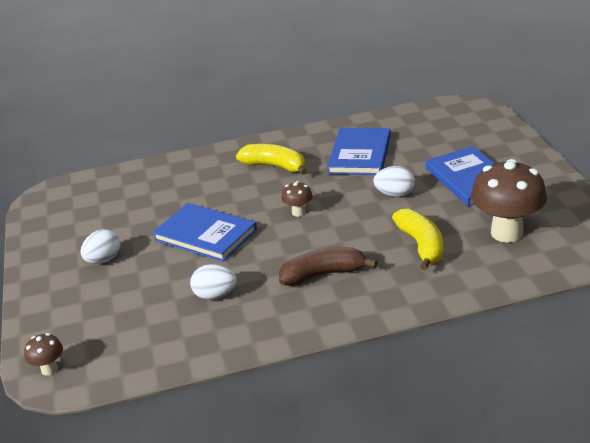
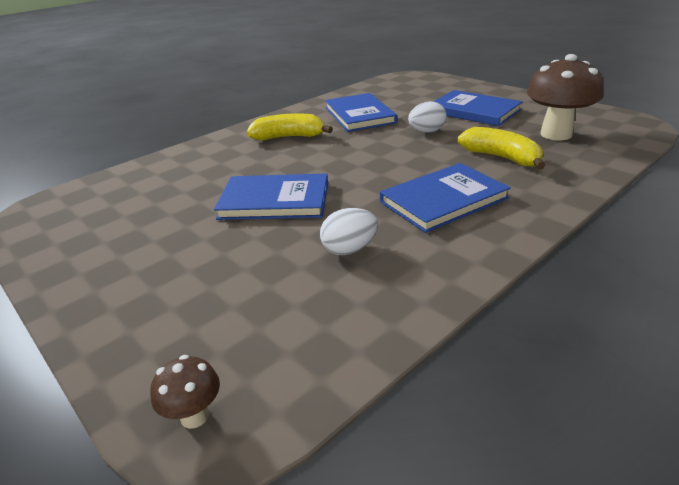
camera: 30 degrees left, 0 degrees up
(104, 260) = (166, 254): white egg -> none
(298, 212) = (354, 162): brown mushroom -> none
(323, 274) = (443, 200): brown banana -> blue book

